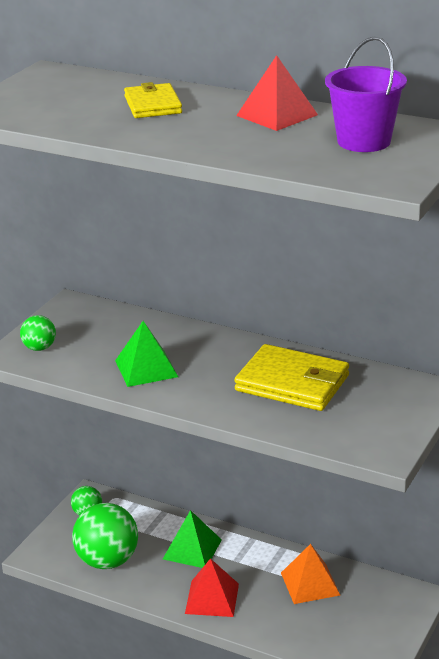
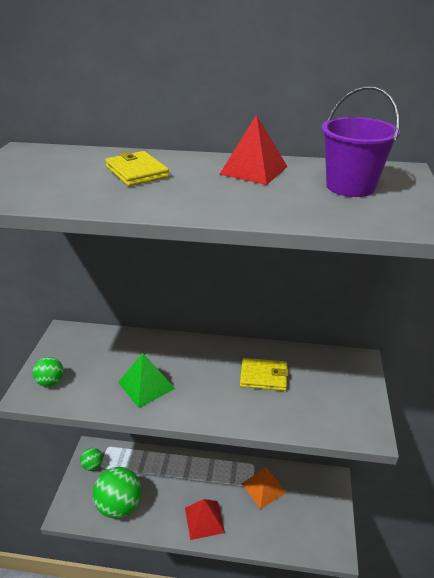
camera: 20 degrees left, 5 degrees up
(192, 549) = (175, 478): green pyramid -> none
(292, 383) = (263, 376): yellow wallet -> yellow wallet, size x0.62

